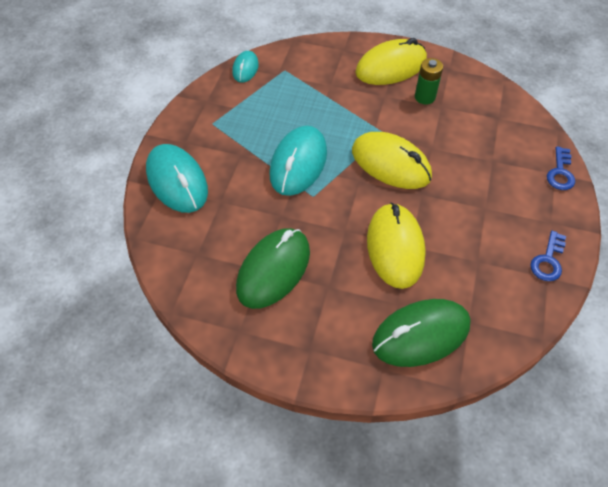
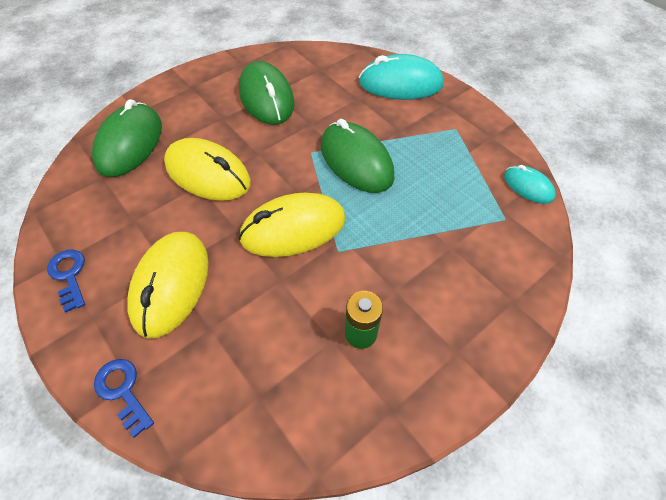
camera: 125 degrees right, 0 degrees up
(298, 163) = (356, 161): turquoise mouse -> green mouse
(391, 67) = (444, 334): yellow mouse -> yellow mouse (171, 285)

